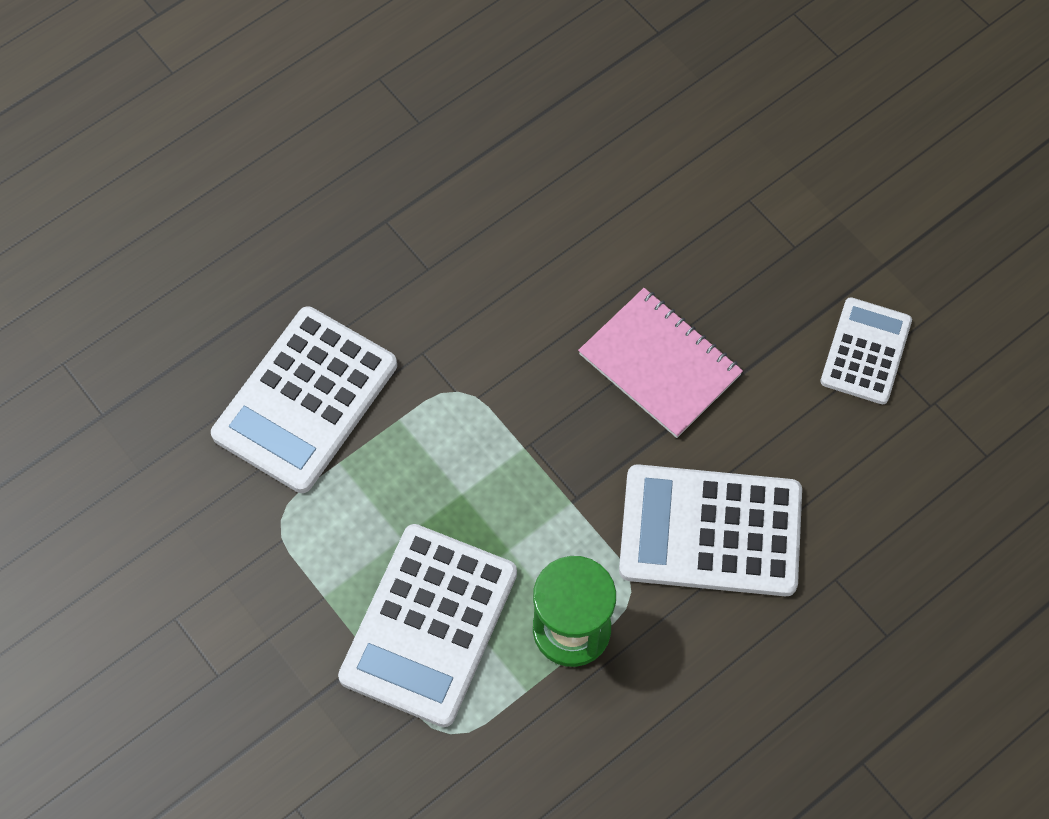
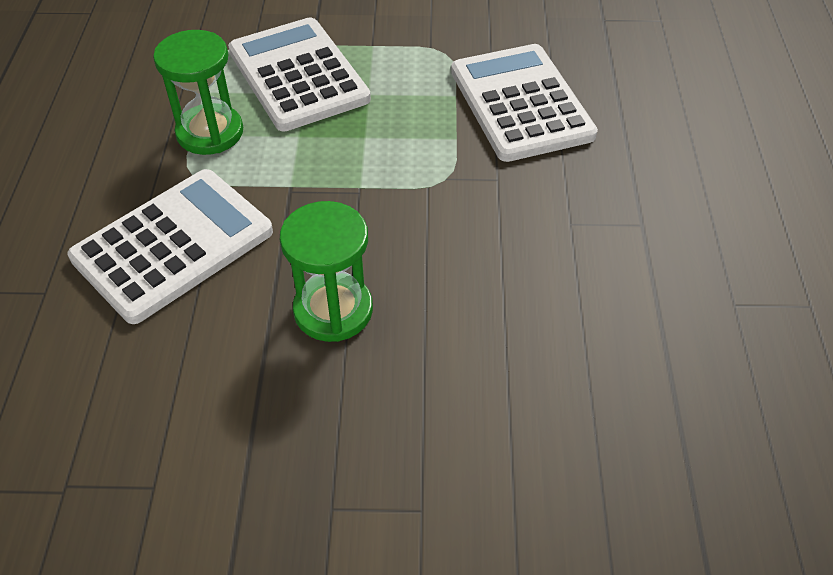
camera: 130 degrees right, 15 degrees down
(659, 364) = (333, 310): pink notebook -> green hourglass
(866, 351) = (170, 476): white calculator -> none

